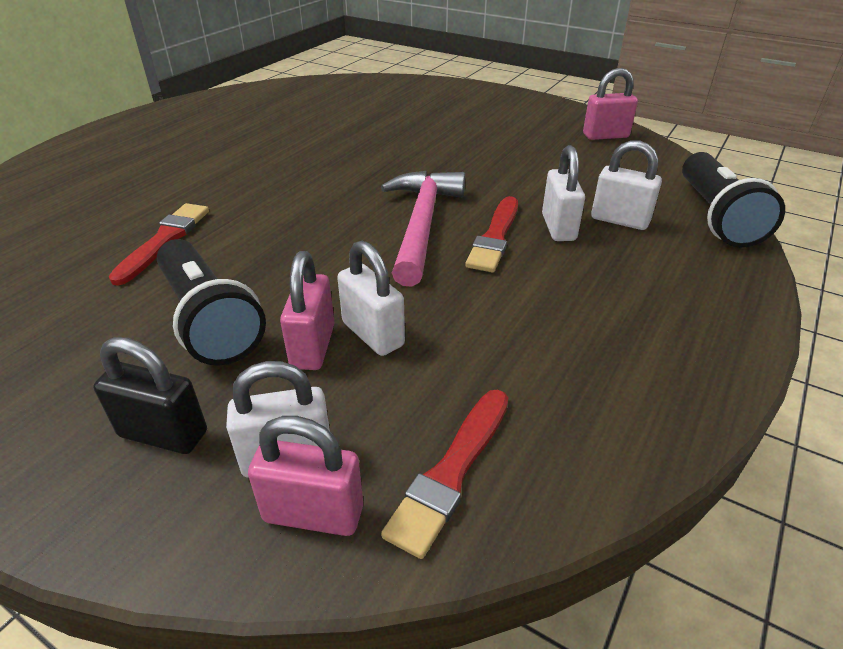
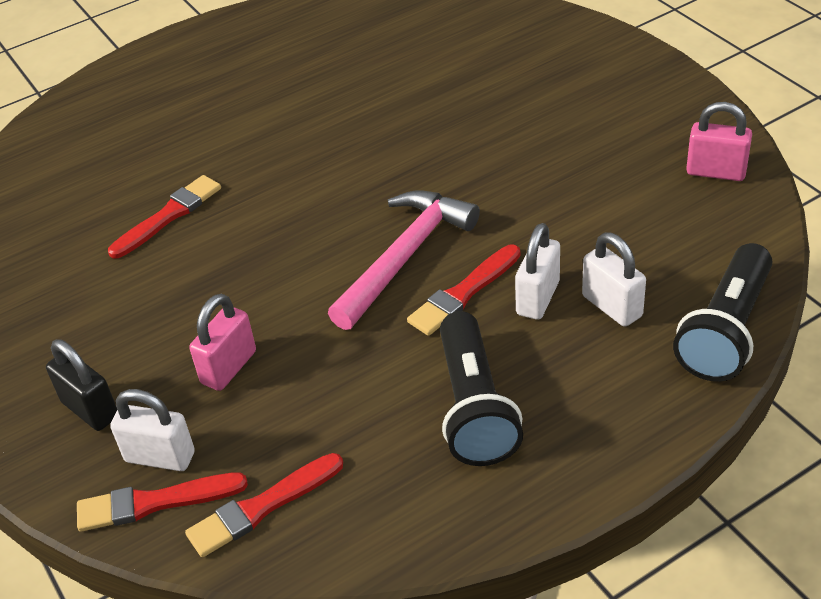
camera: 30 degrees right, 5 degrees up
(209, 320) = (165, 316): black flashlight -> black flashlight (474, 407)
(313, 513) = (155, 502): pink padlock -> red brush
(373, 334) = (281, 370): white padlock -> none

